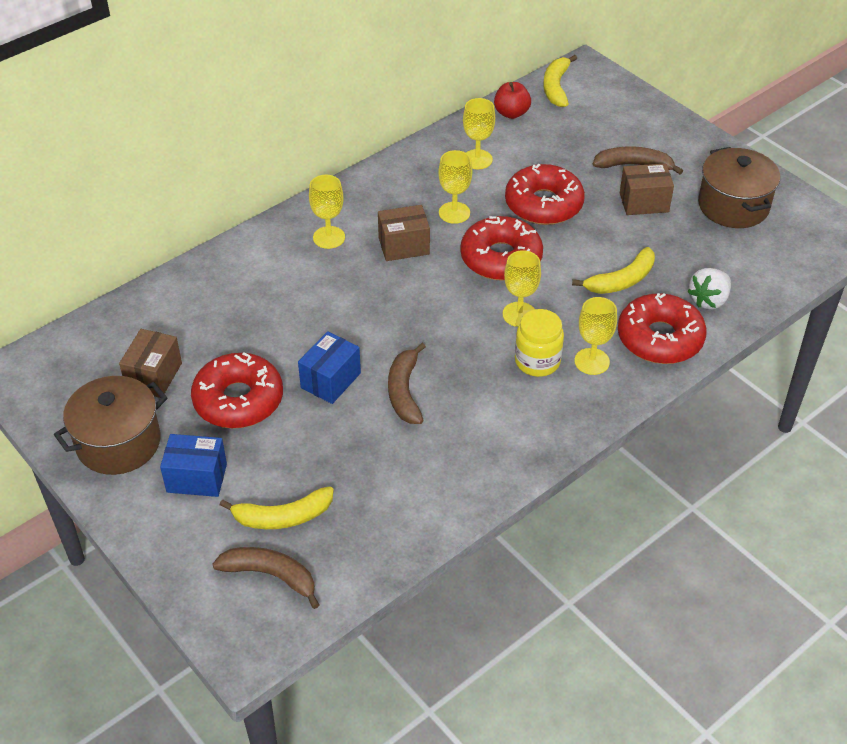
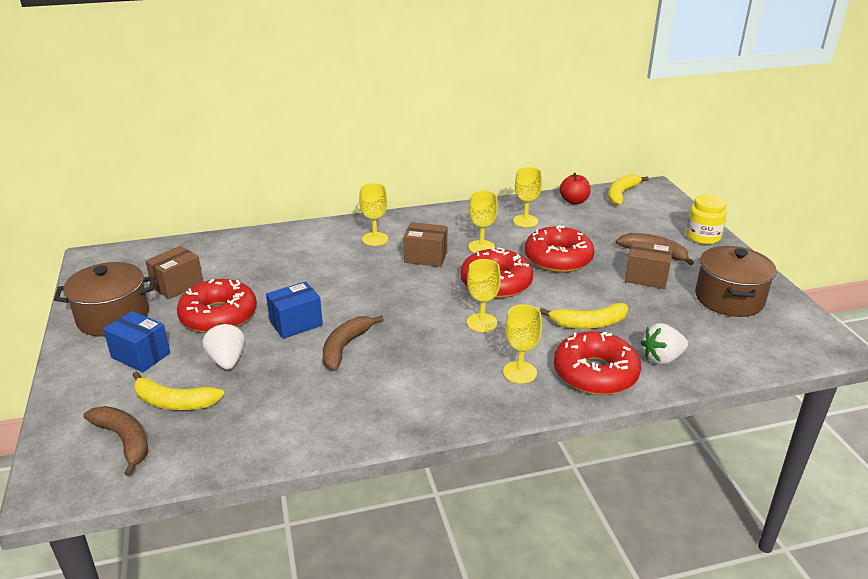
camera: 25 degrees right, 15 degrees down
(296, 451) = (227, 361): none -> white strawberry
(537, 361) = (471, 358): yellow jar -> yellow jar (702, 237)

